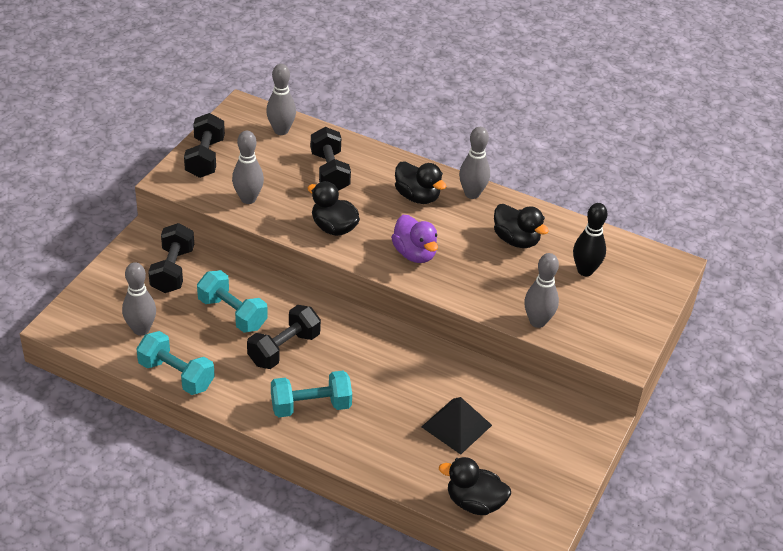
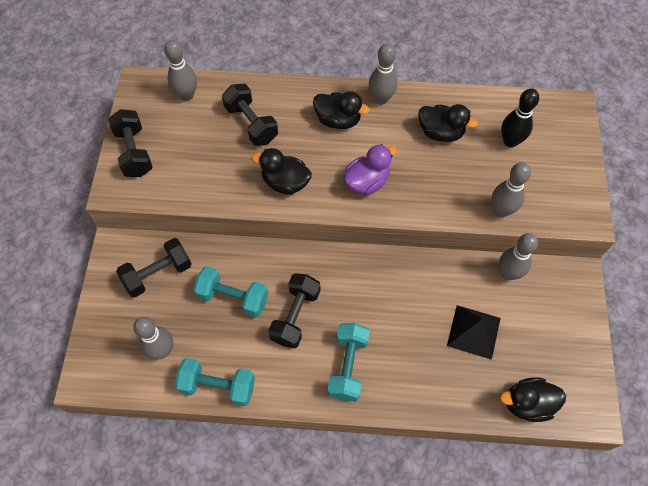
camera: 20 degrees left, 20 degrees up
(172, 270) = (158, 274): black dumbbell -> black dumbbell turned 75 degrees clockwise
(248, 199) = (195, 182): grey bowling pin -> grey bowling pin (508, 273)
(311, 406) = (348, 366): turquoise dumbbell -> turquoise dumbbell turned 45 degrees counterclockwise
(414, 254) = (367, 182): purple duck -> purple duck turned 75 degrees counterclockwise

